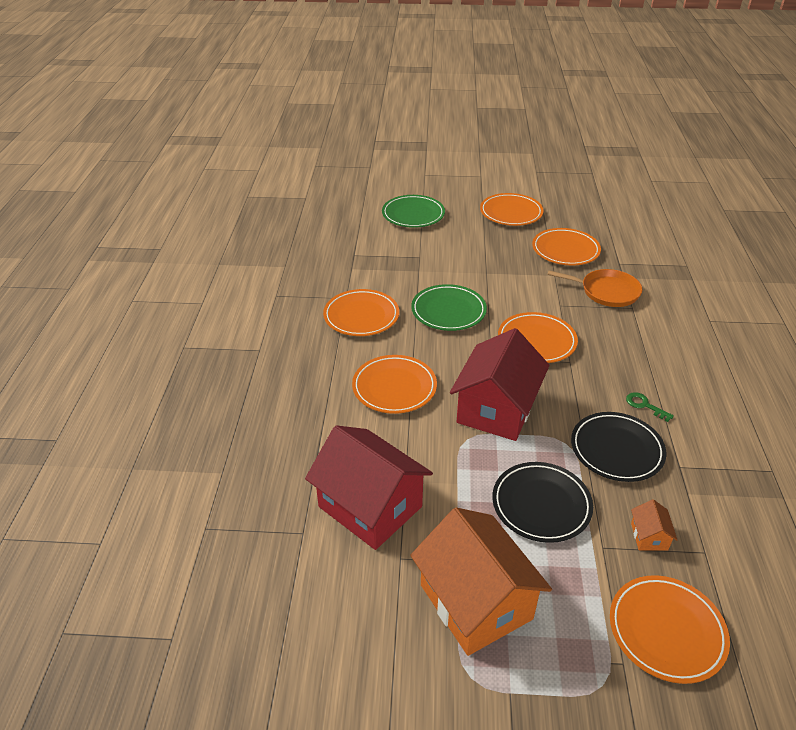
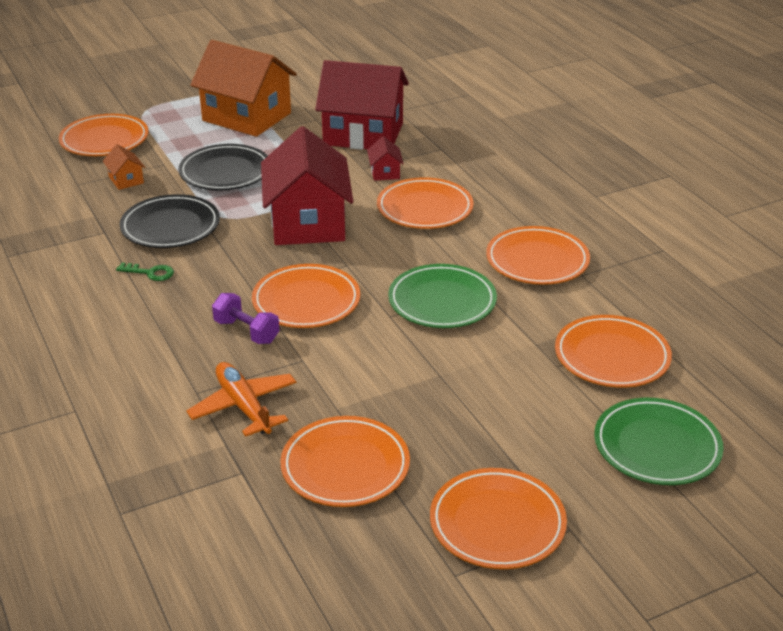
camera: 150 degrees right, 5 degrees down
(386, 252) = (612, 356): none -> orange plate
(393, 441) = (385, 172): none -> red house
(587, 334) = (246, 331): none -> purple dumbbell
(606, 291) = (244, 406): orange pan -> orange plane

